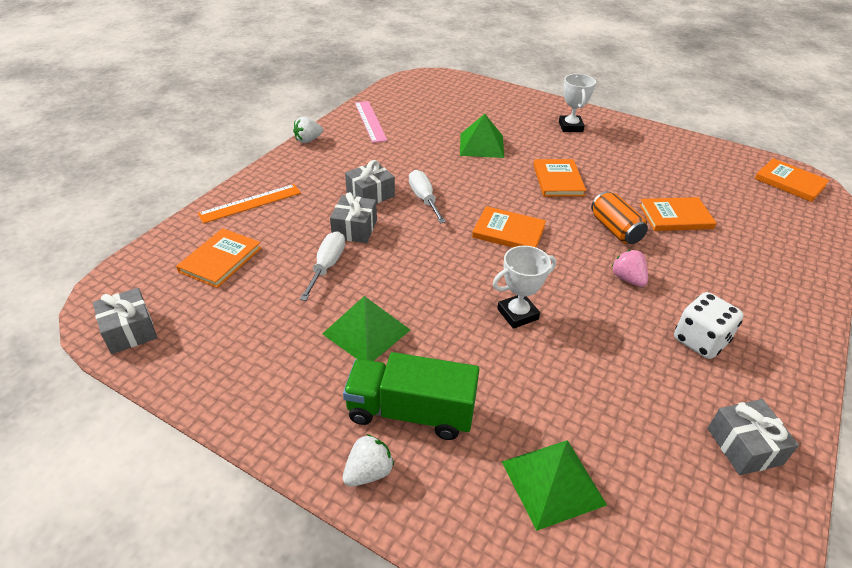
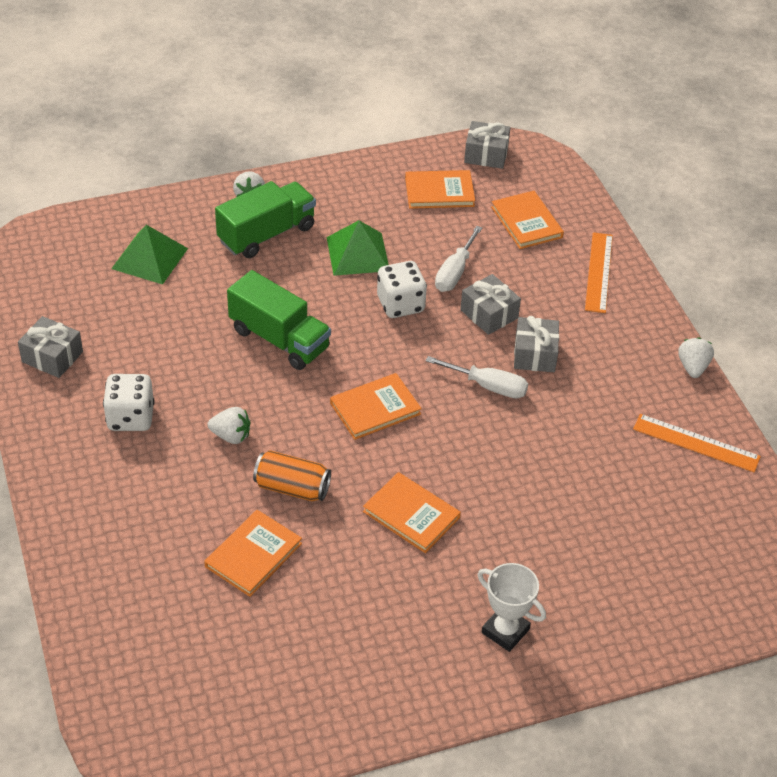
camera: 130 degrees right, 5 degrees up
(327, 266) = (454, 272): white screwdriver -> white screwdriver turned 60 degrees clockwise
(370, 121) = (696, 443): pink ruler -> orange ruler
(397, 274) = (400, 304): none -> white dice
(481, 145) = (545, 505): green pyramid -> none
(517, 314) = (279, 339): white trophy -> green truck
(627, 279) = (231, 436): pink strawberry -> white strawberry
(790, 182) = (174, 738): orange book -> orange book (439, 192)

